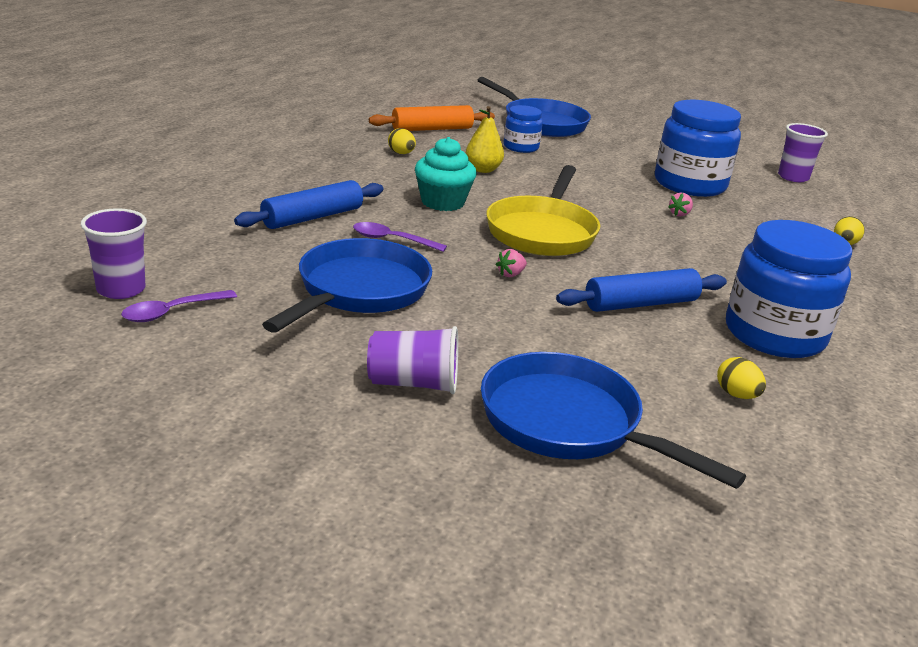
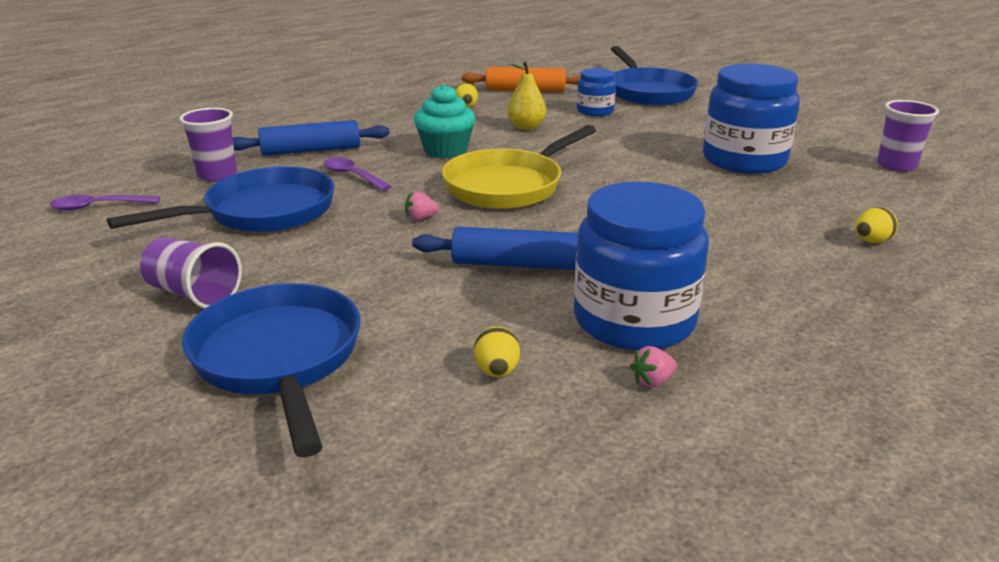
camera: 30 degrees right, 0 degrees up
(121, 289) = (88, 185): purple cup -> purple cup (217, 175)
(679, 214) = (689, 187): pink strawberry -> pink strawberry (652, 381)

